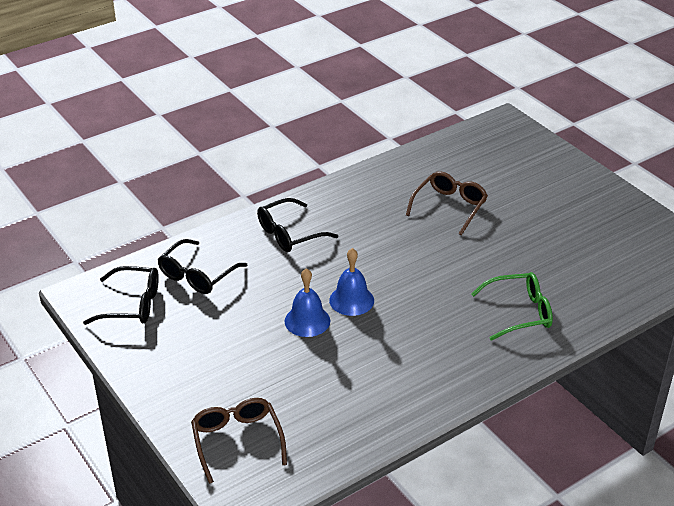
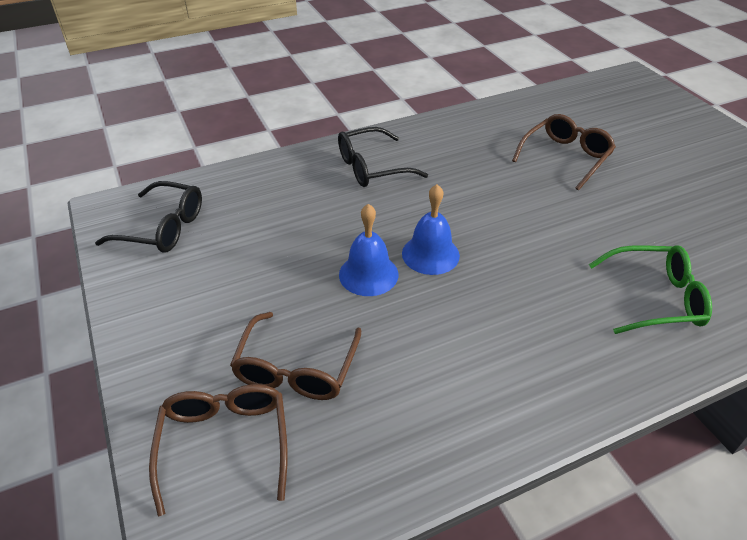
camera: 10 degrees right, 5 degrees up
(197, 275) = (251, 202): black glasses -> none
(271, 391) = (296, 369): none -> brown glasses

